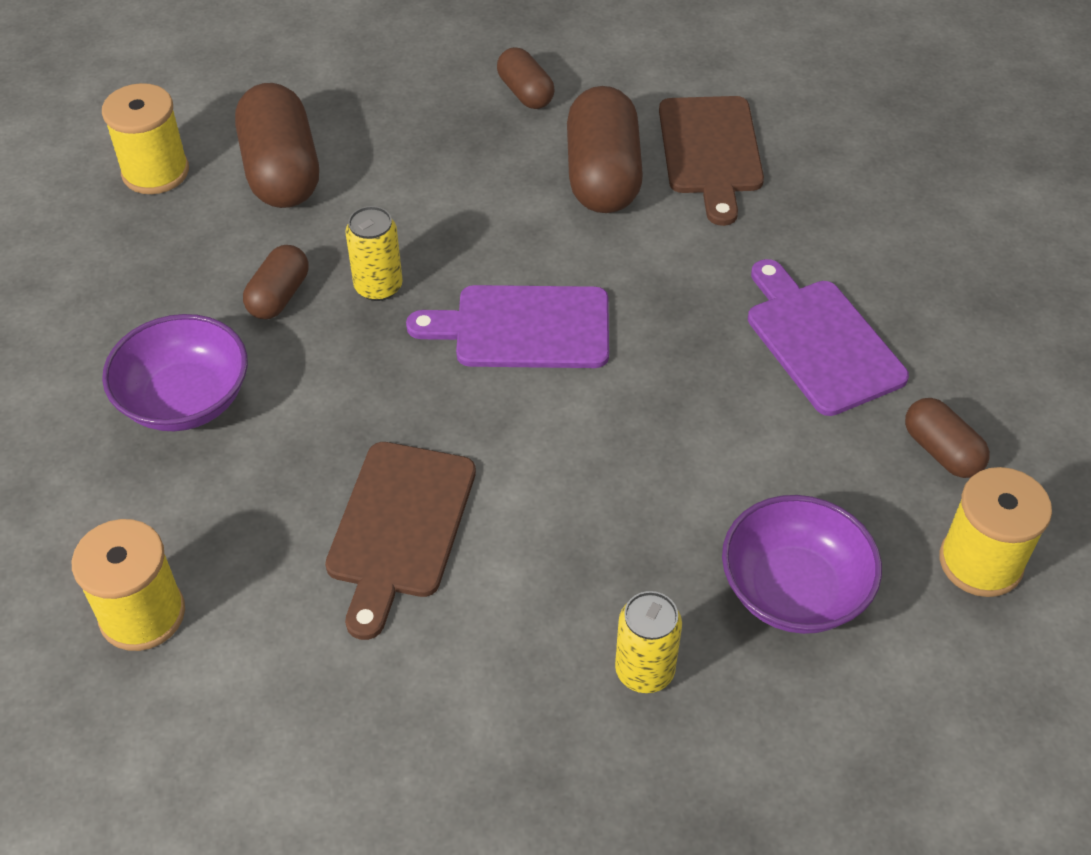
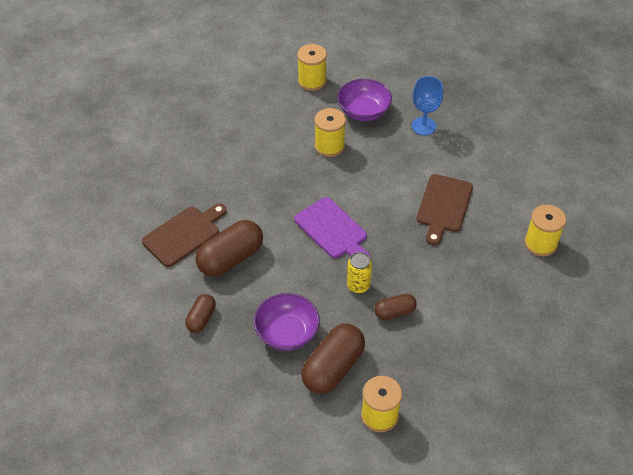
camera: 130 degrees left, 0 degrees up
(185, 400) = (465, 300): purple bowl -> purple bowl (287, 333)
(399, 527) = (443, 206): brown cutting board -> brown cutting board turned 135 degrees clockwise
(644, 671) = (423, 126): yellow can -> blue goblet
(740, 458) = (329, 146): none -> yellow spool
(820, 341) = (258, 153): purple cutting board -> none
(941, 451) = (278, 105): brown capsule -> none

